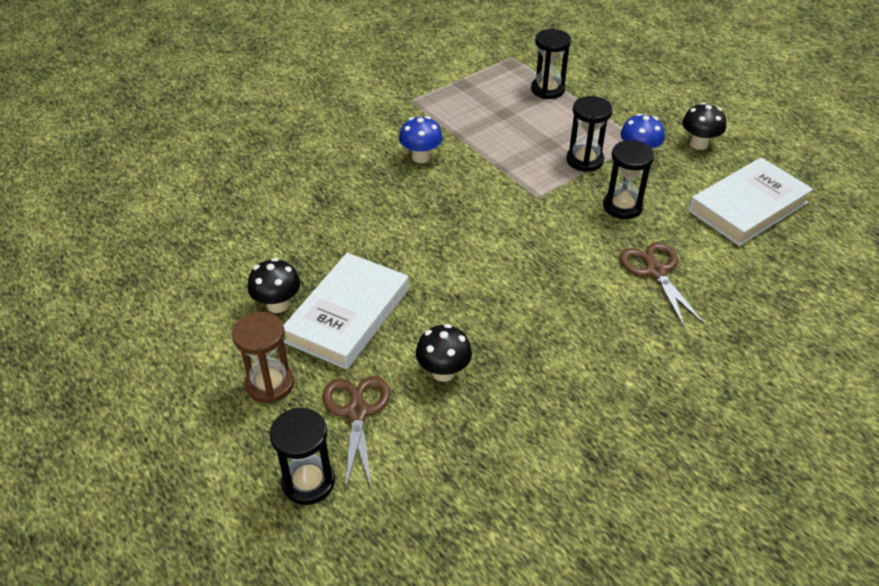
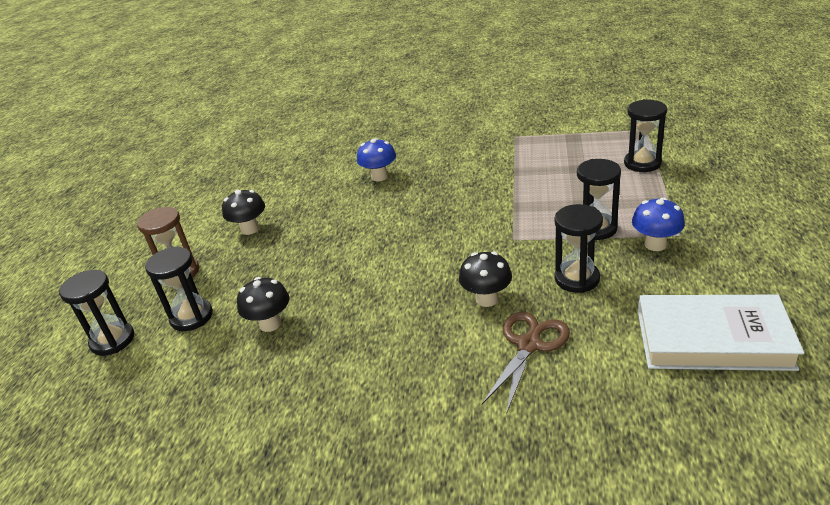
camera: 50 degrees right, 10 degrees down
(347, 315) = (274, 256): white book -> none
(357, 412) = (191, 317): brown scissors -> black hourglass
(421, 157) = (466, 176): blue mushroom -> blue mushroom (379, 177)
(698, 144) = (738, 260): black mushroom -> black mushroom (487, 299)

